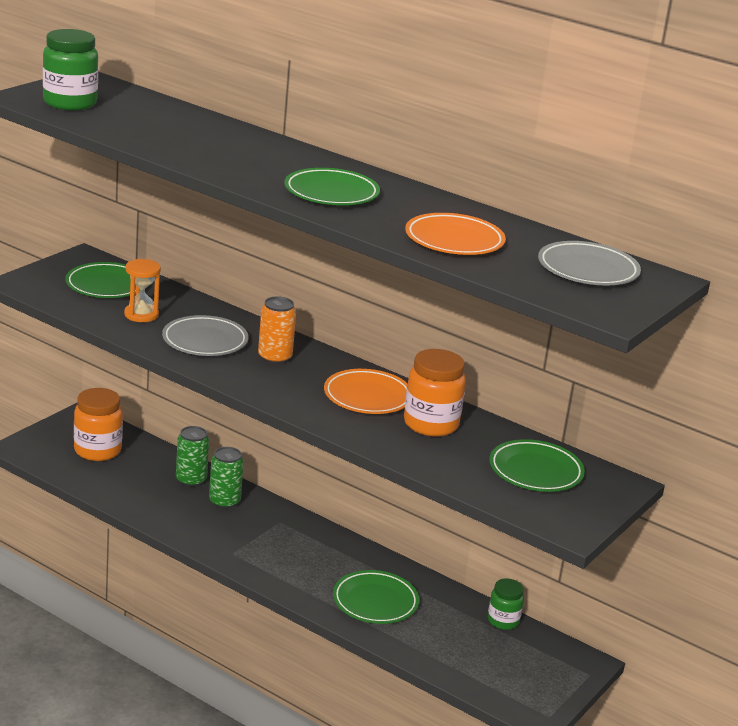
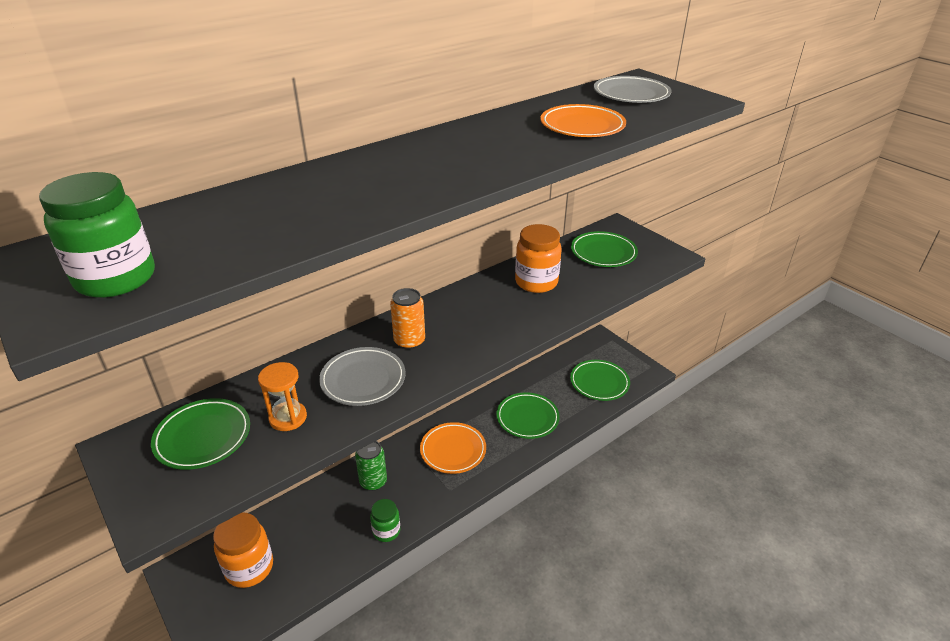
camera: 70 degrees left, 10 degrees up
(191, 480) = (331, 499): green can -> none
(331, 193) = (473, 158): green plate -> green plate (599, 383)
(367, 397) = (489, 303): orange plate -> orange plate (453, 450)
(503, 621) = (556, 362): green jar -> green jar (386, 531)

